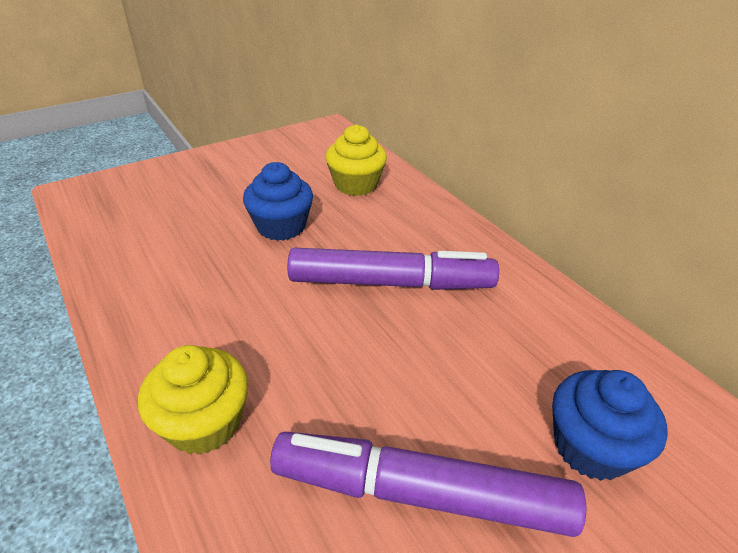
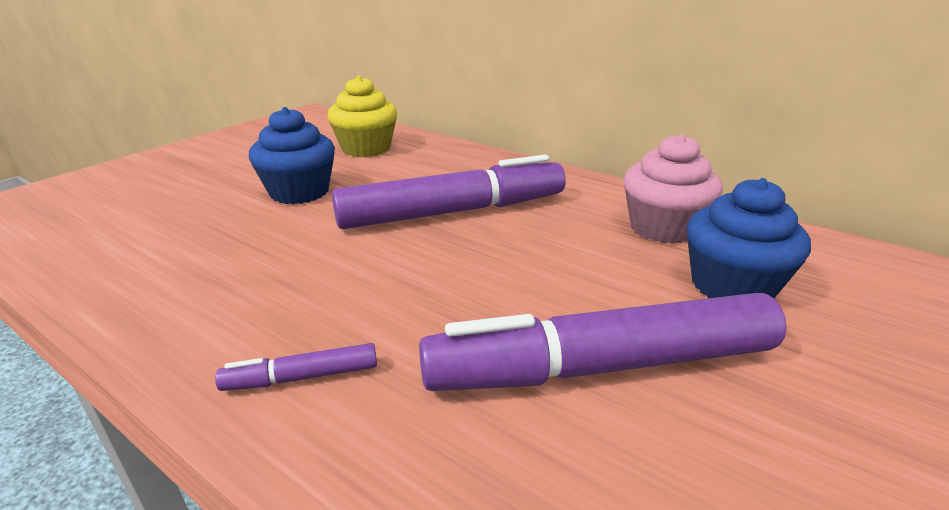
camera: 20 degrees left, 10 degrees down
(204, 422) = (301, 377): yellow cupcake -> purple marker
(569, 355) = (663, 228): none -> pink cupcake

